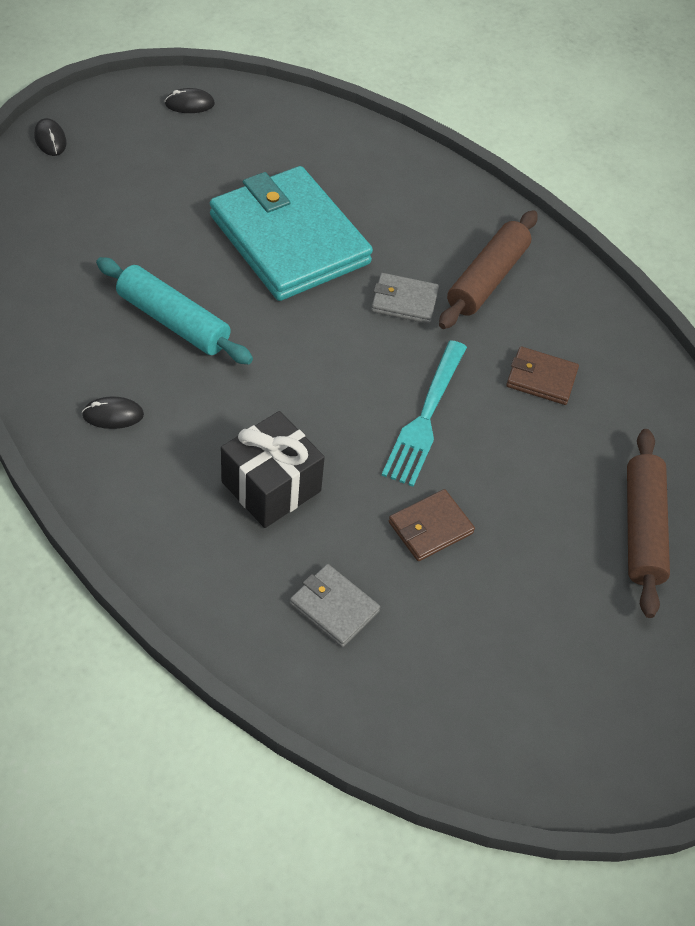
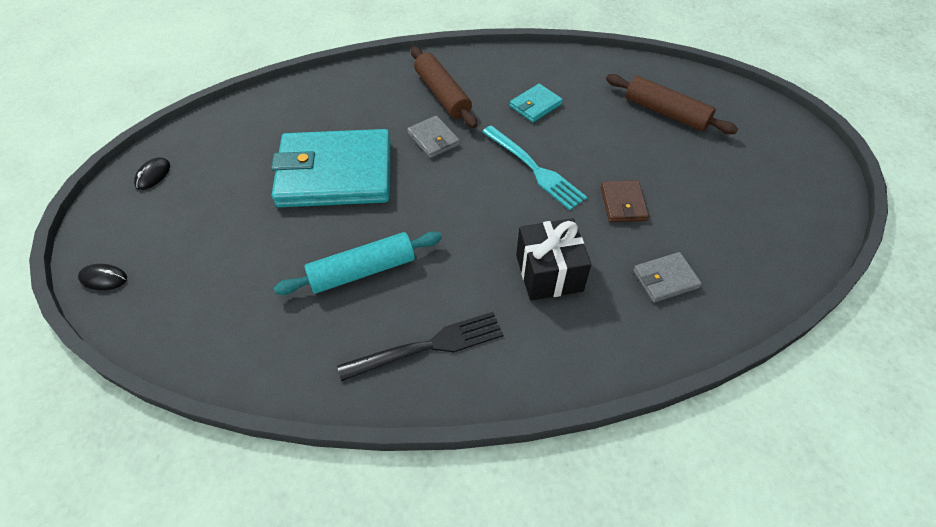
camera: 55 degrees left, 0 degrees up
(113, 415) = (429, 346): black mouse -> black fork
(404, 301) = (433, 139): grey wallet -> grey wallet turned 75 degrees counterclockwise
(541, 378) = (535, 105): brown wallet -> turquoise wallet

